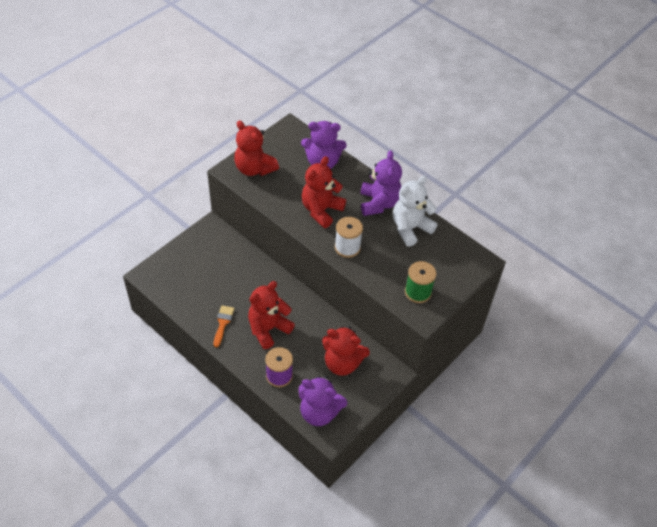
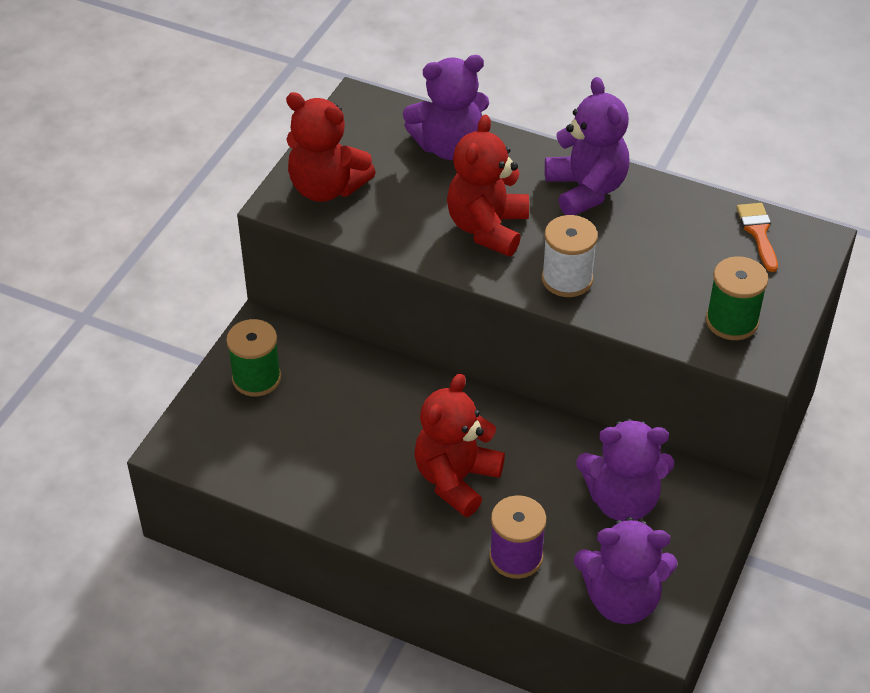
camera: 15 degrees left, 5 degrees down
(198, 251) = (256, 378): none -> green spool
(223, 323) = (364, 493): orange brush -> orange brush (758, 232)
(342, 363) = (622, 500): red teddy bear -> purple teddy bear
(410, 228) = (663, 217): white teddy bear -> none

